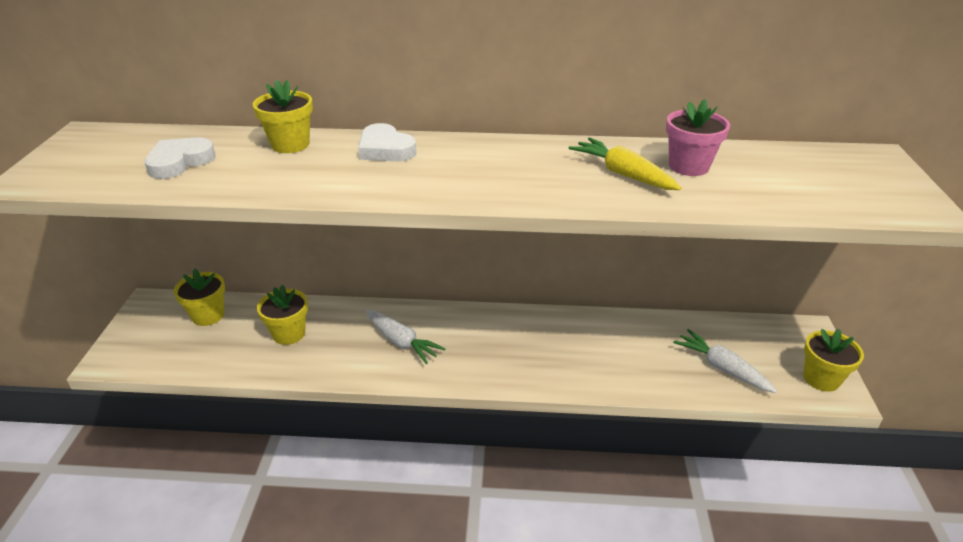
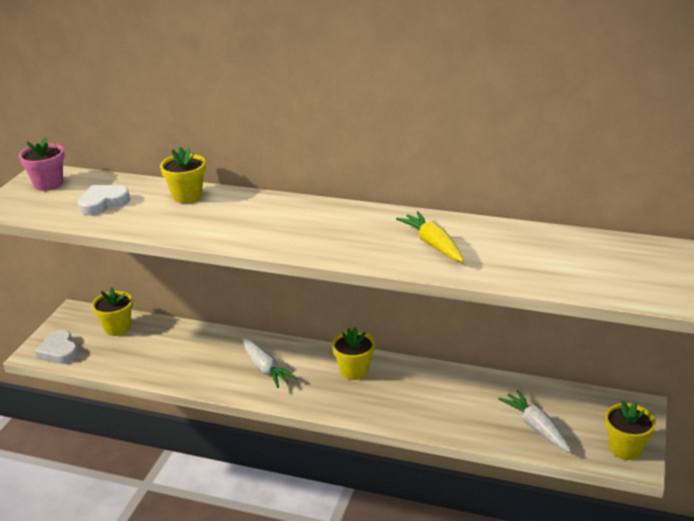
camera: 15 degrees right, 5 degrees down
(289, 334) = (177, 350): yellow flower pot -> yellow flower pot (354, 371)
(385, 149) = (257, 206): white heart -> white heart (59, 351)
(688, 166) = (492, 243): pink flower pot -> pink flower pot (48, 184)

